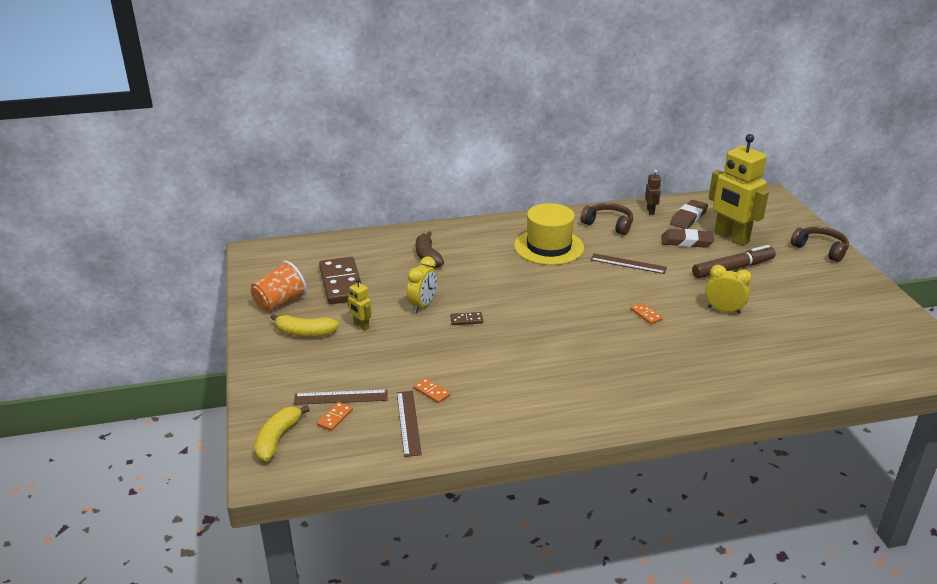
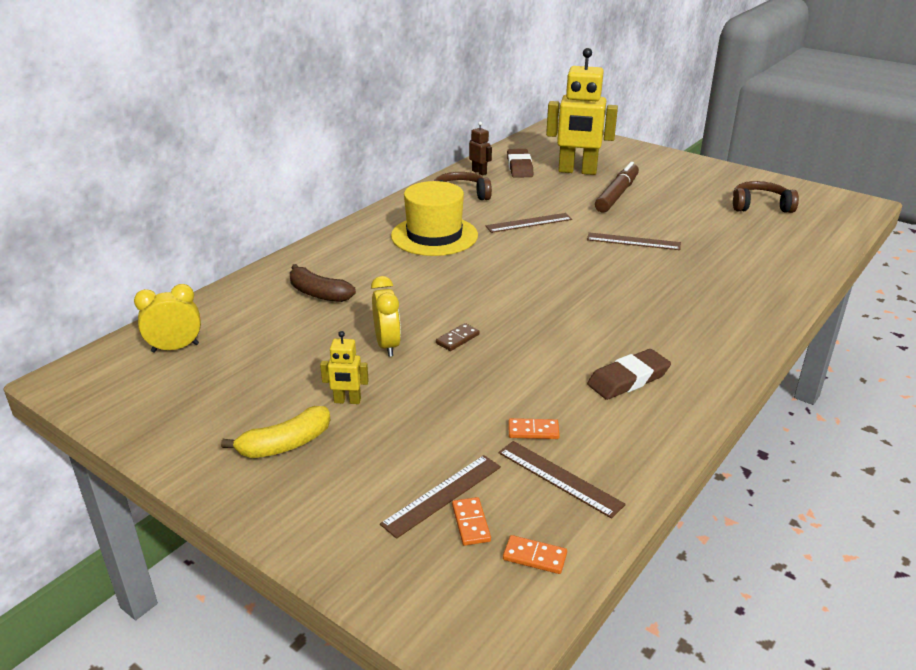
camera: 40 degrees left, 0 degrees up
(277, 439) = (439, 595): yellow banana -> none
(280, 302) = (197, 424): orange cup -> none
(341, 283) = (252, 365): brown domino -> none
(646, 315) = (611, 260): orange domino -> orange domino (534, 557)
(685, 309) = (633, 241): none -> brown ruler
(686, 242) = (548, 187): brown eraser -> brown eraser (628, 379)
(723, 310) = (662, 230): yellow clock -> yellow clock (175, 348)
(820, 249) = (654, 157): brown headphones -> brown headphones (760, 206)

